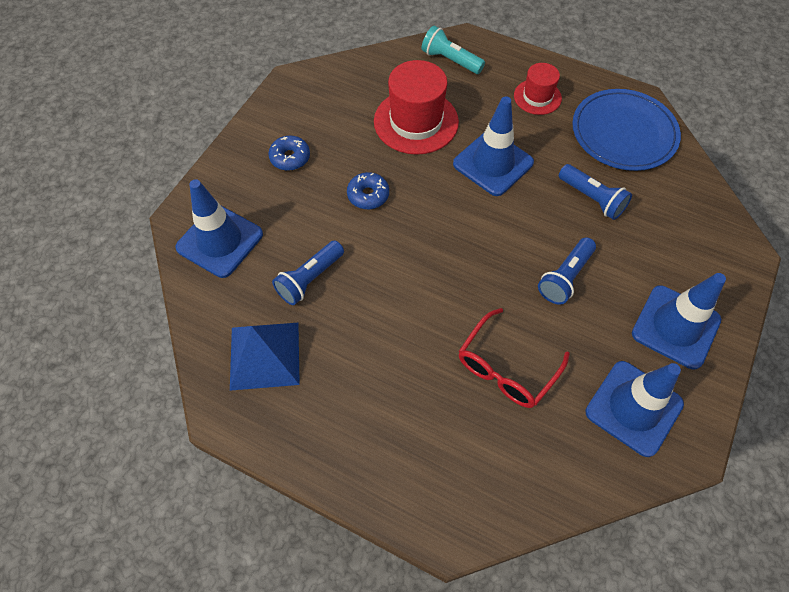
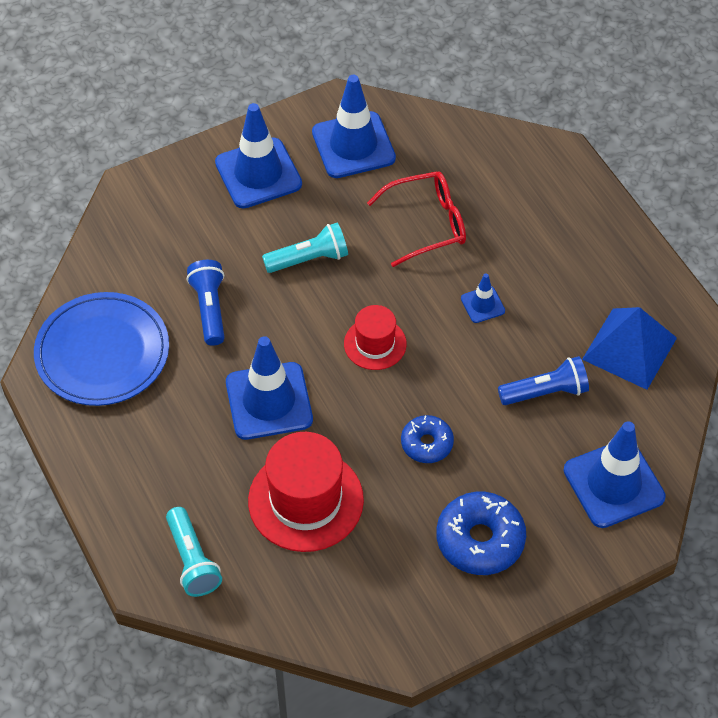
camera: 145 degrees left, 5 degrees down
(290, 158) = (480, 540): blue donut -> blue donut, size x1.64
(406, 321) = (482, 304): none -> blue traffic cone
(537, 97) = (144, 448): red hat -> red hat (375, 344)
(565, 277) = (309, 259): blue flashlight -> turquoise flashlight

